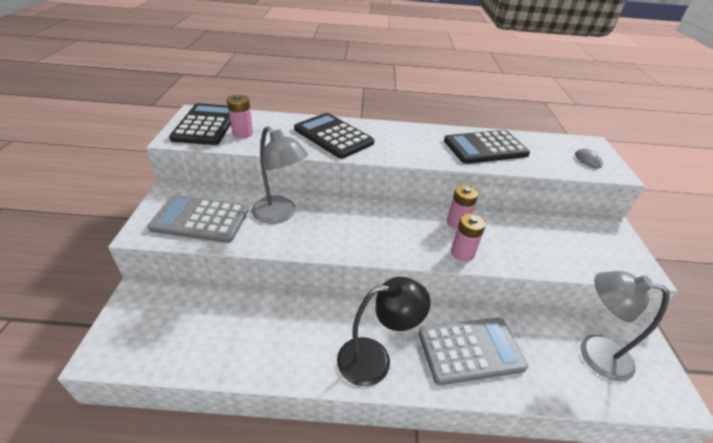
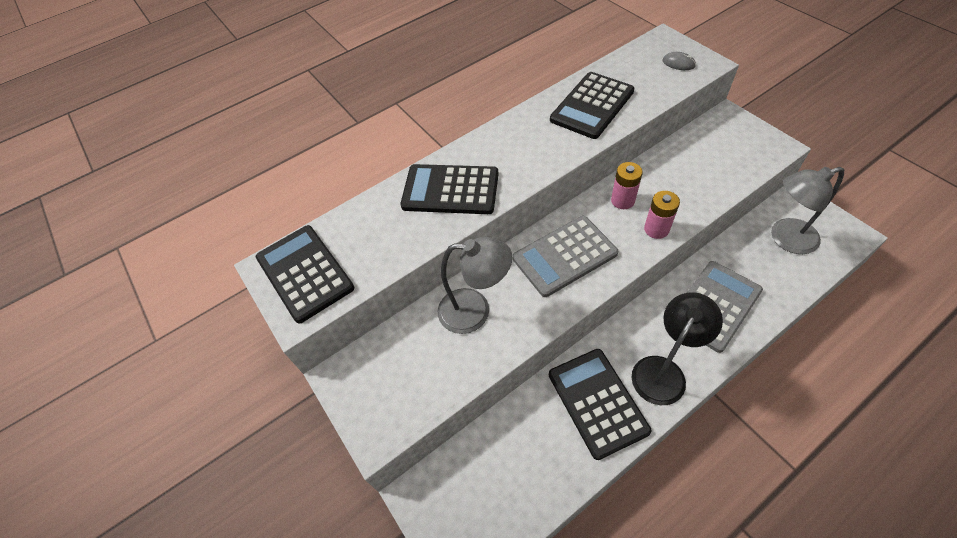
camera: 30 degrees left, 15 degrees up
(200, 219) = (411, 377): grey calculator -> grey calculator (564, 256)
(242, 133) = (359, 254): pink battery -> none
(303, 338) = (597, 402): none -> black calculator

